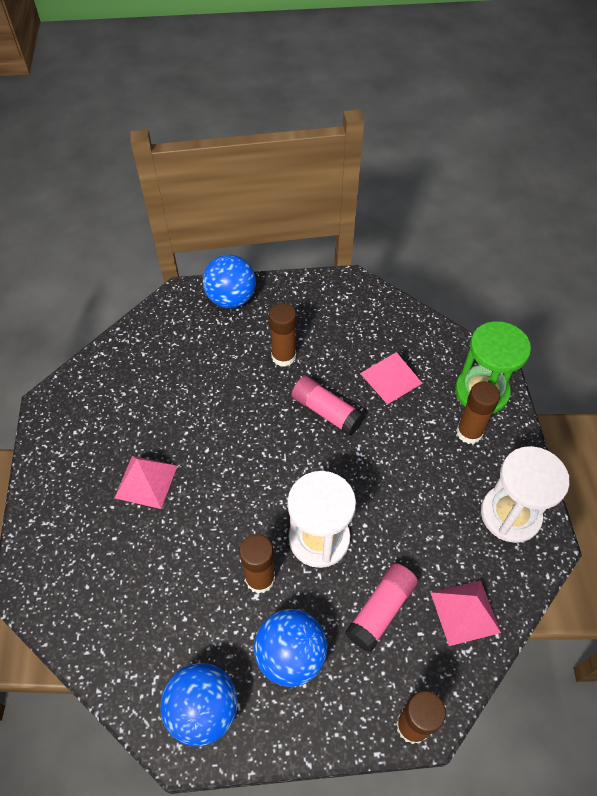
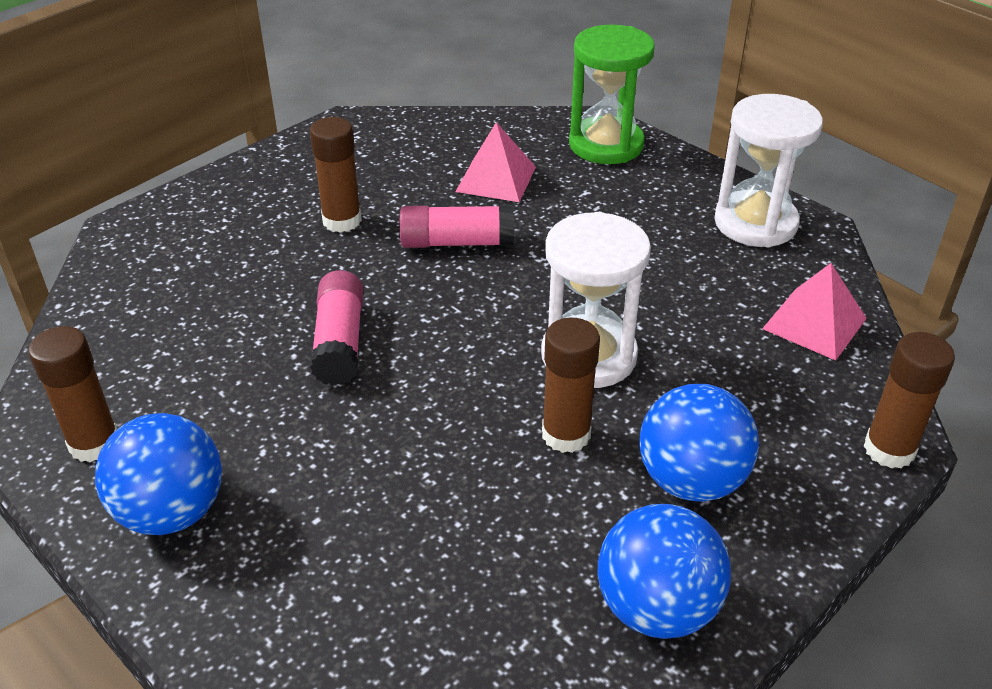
camera: 40 degrees left, 15 degrees down
(146, 481) = (294, 433): pink pyramid -> none
(231, 299) = (204, 201): blue ball -> blue ball (172, 512)
(380, 610) = (734, 375): pink glue stick -> pink glue stick (339, 342)
(469, 432) = (634, 181): brown glue stick -> brown glue stick (94, 443)

